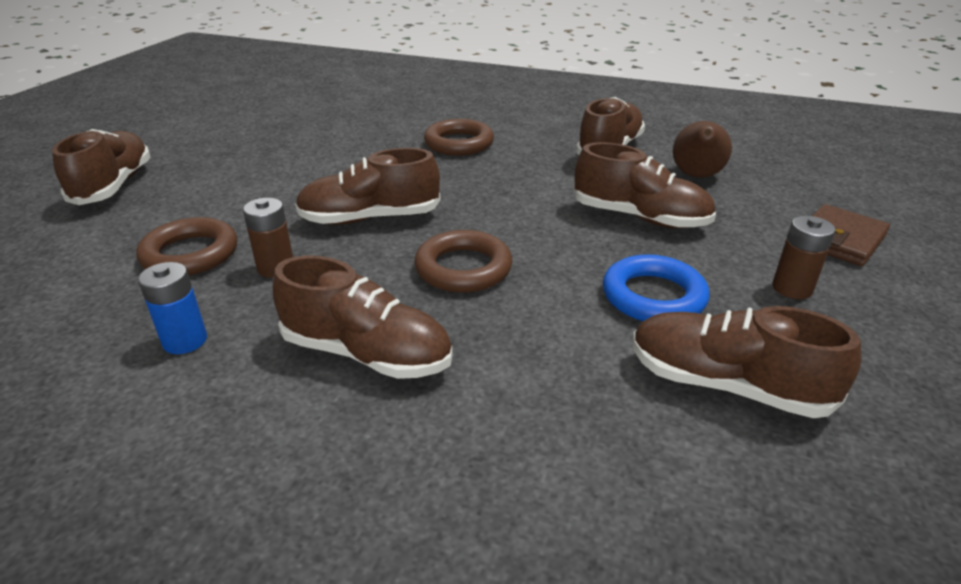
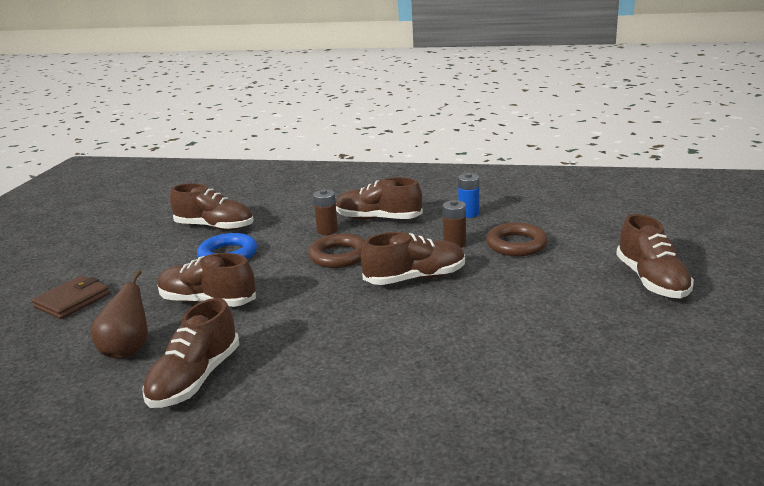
camera: 175 degrees right, 10 degrees down
(459, 143) = (366, 369): brown ring -> none
(792, 288) = (142, 267): brown battery -> brown battery (327, 231)

